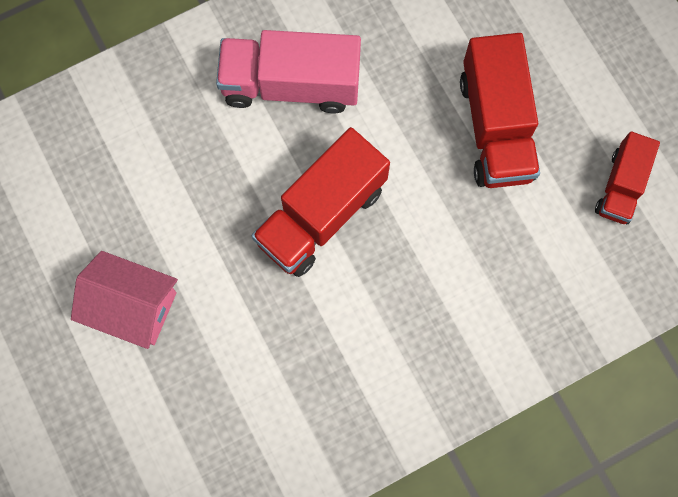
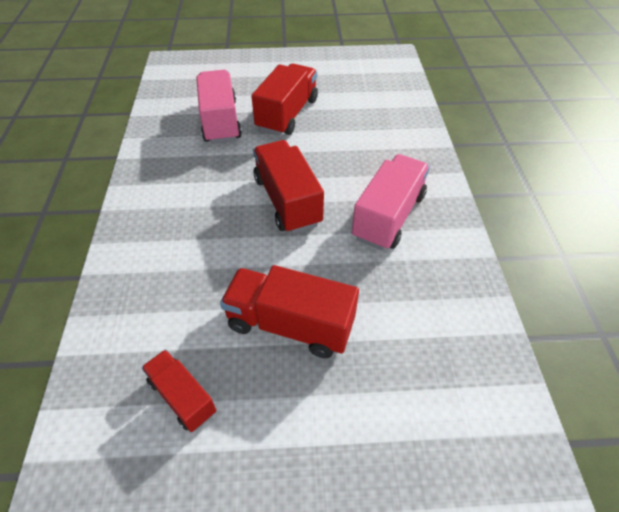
camera: 115 degrees right, 25 degrees down
(132, 306) = (287, 114): pink house -> red truck
(195, 401) = (220, 121): none -> pink truck

